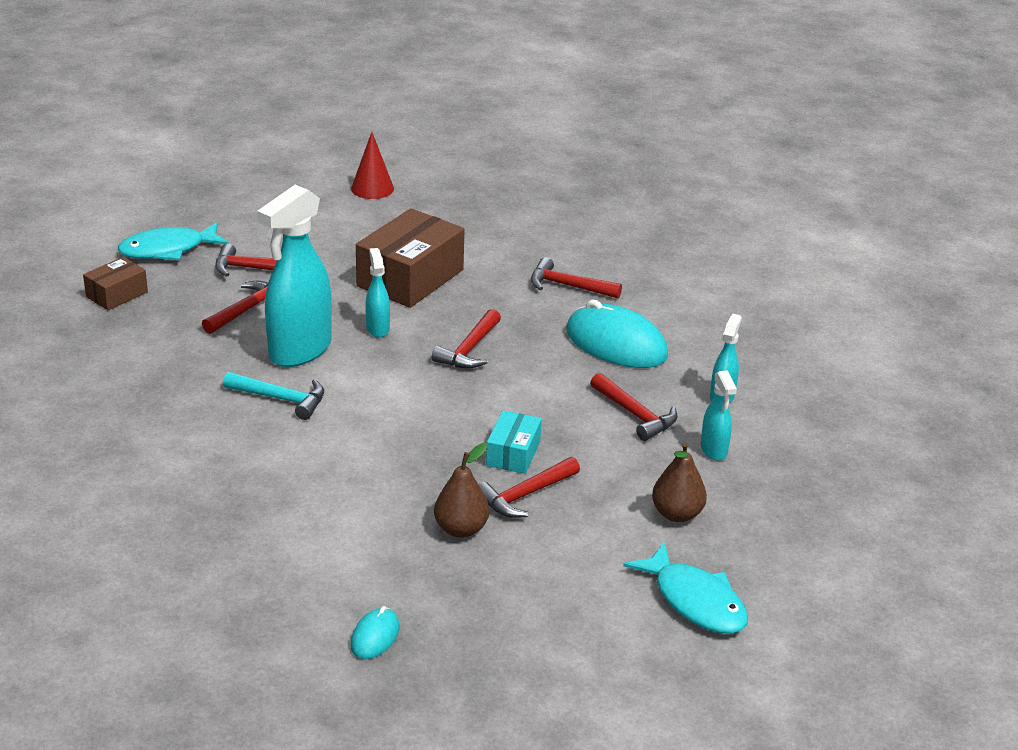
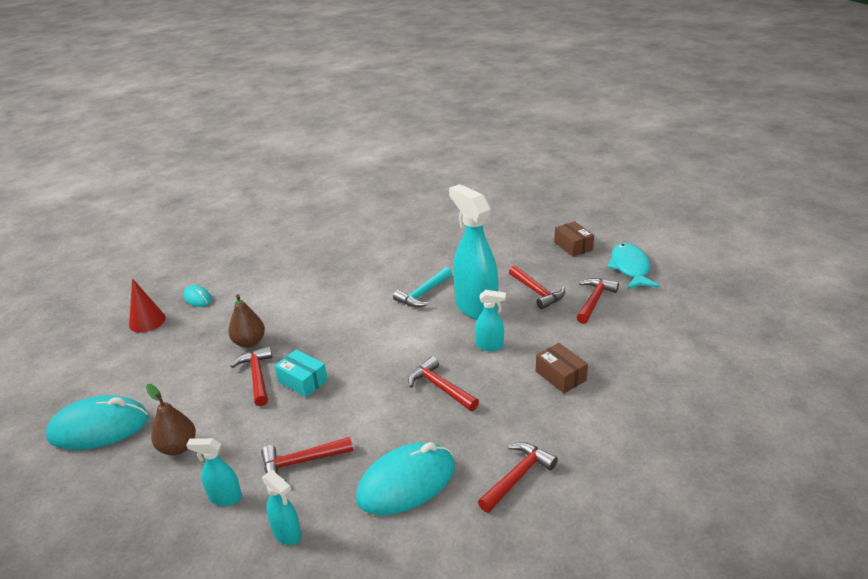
camera: 115 degrees right, 0 degrees up
(372, 188) = (734, 381): red cone -> red cone (147, 321)
(410, 278) = (560, 376): brown box -> brown box, size x0.53
(695, 601) = (99, 427): turquoise fish -> turquoise mouse

